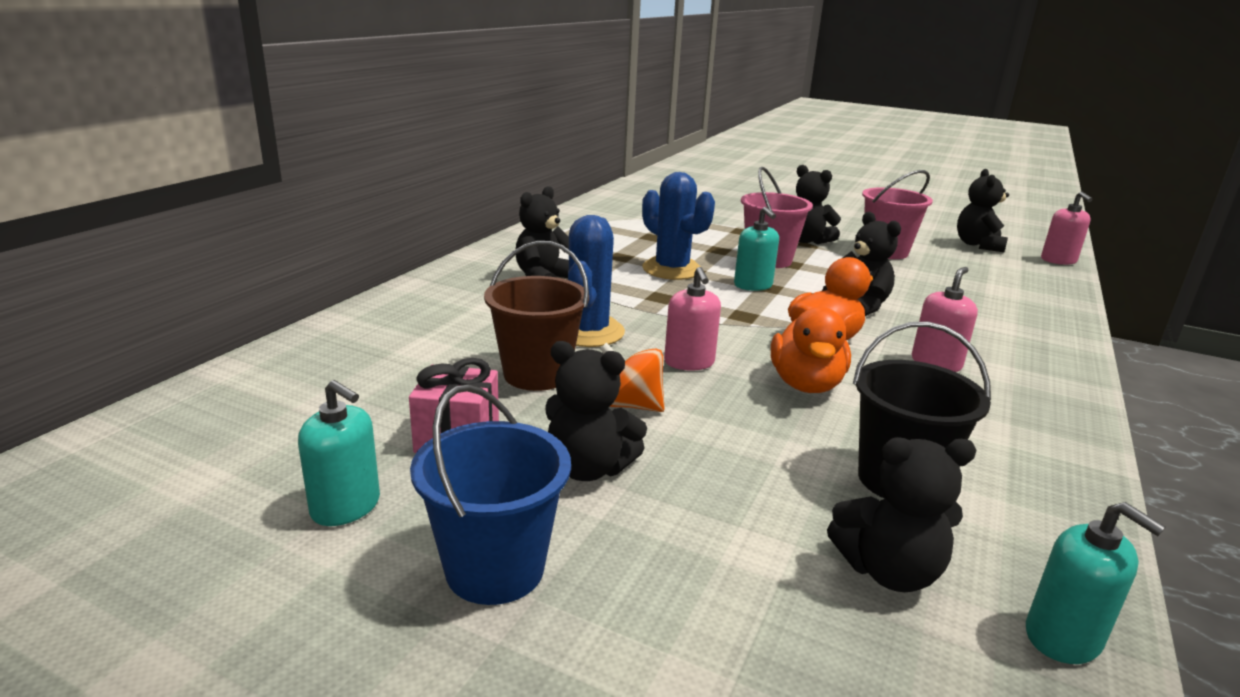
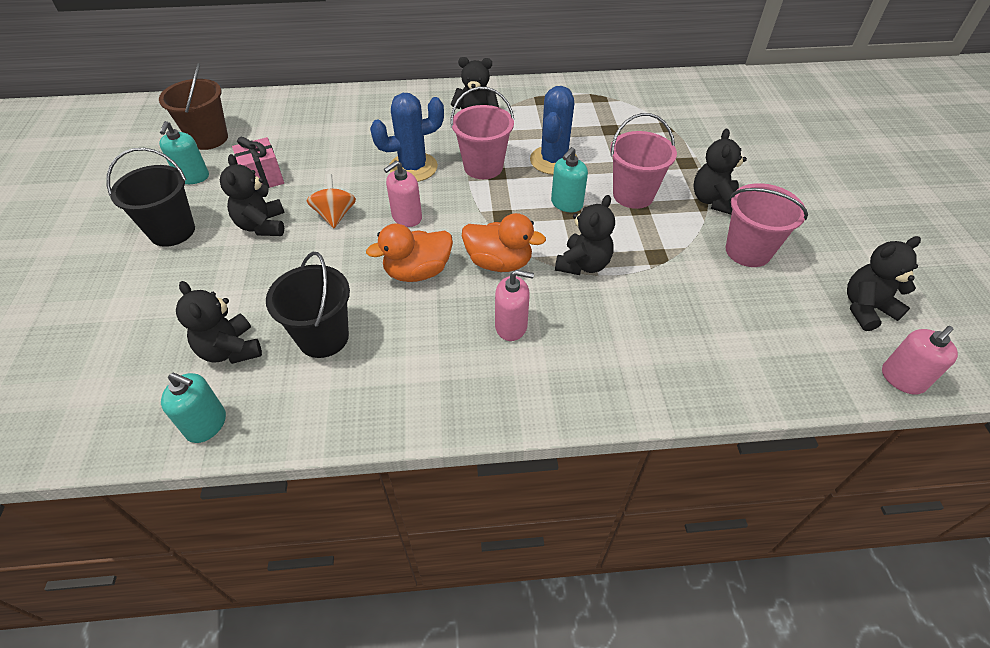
camera: 60 degrees right, 25 degrees up
(495, 569) = (172, 231): blue bucket -> black bucket
(537, 374) = (344, 173): brown bucket -> brown bucket (209, 138)
(639, 299) = (483, 167): none -> pink bucket
(1063, 637) = (206, 424): turquoise soap dispenser -> turquoise soap dispenser turned 90 degrees counterclockwise

